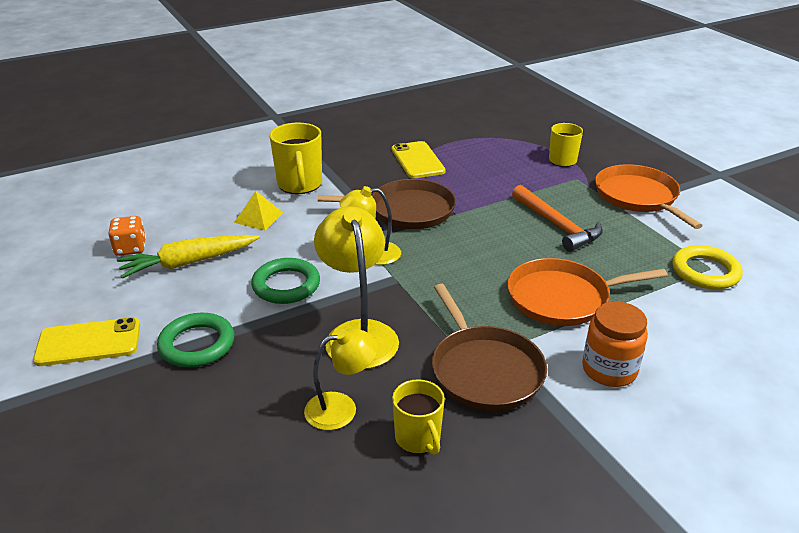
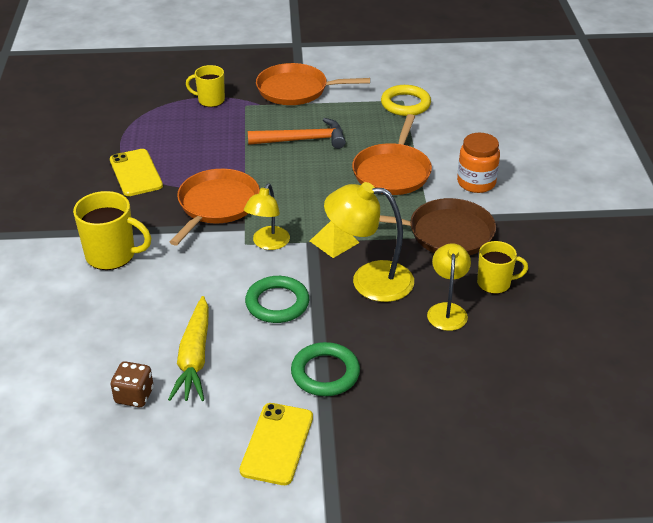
camera: 65 degrees left, 5 degrees up
(130, 248) = (134, 396): orange dice -> brown dice
(259, 217) = (151, 296): yellow pyramid -> yellow pyramid (334, 241)
(407, 210) = (216, 205): brown pan -> orange pan
(417, 160) = (136, 173): yellow phone -> yellow phone turned 60 degrees clockwise

